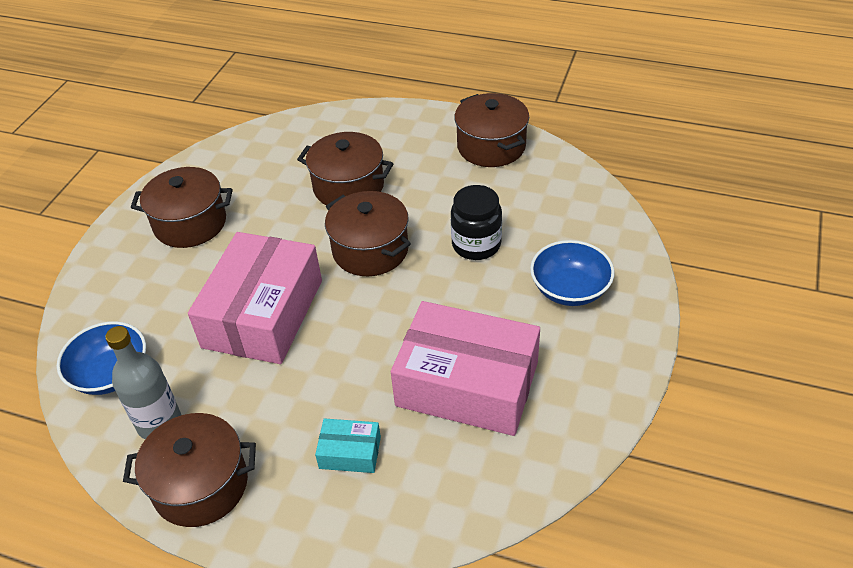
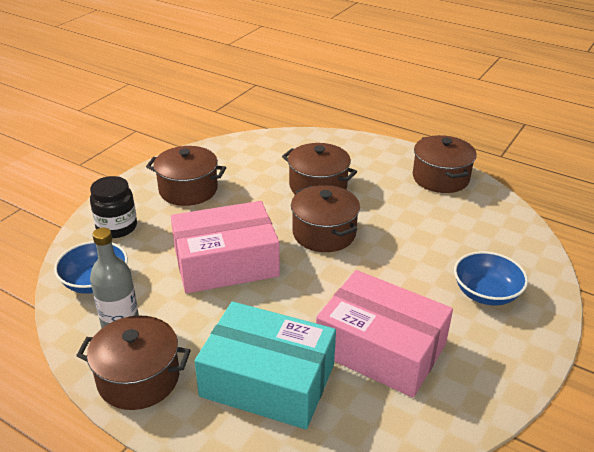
camera: 10 degrees right, 10 degrees down
(263, 313) = (226, 262): pink box -> pink box turned 45 degrees clockwise
(350, 452) = (268, 380): turquoise box -> turquoise box, size x2.31
(476, 244) = (412, 245): black jar -> black jar (117, 227)

